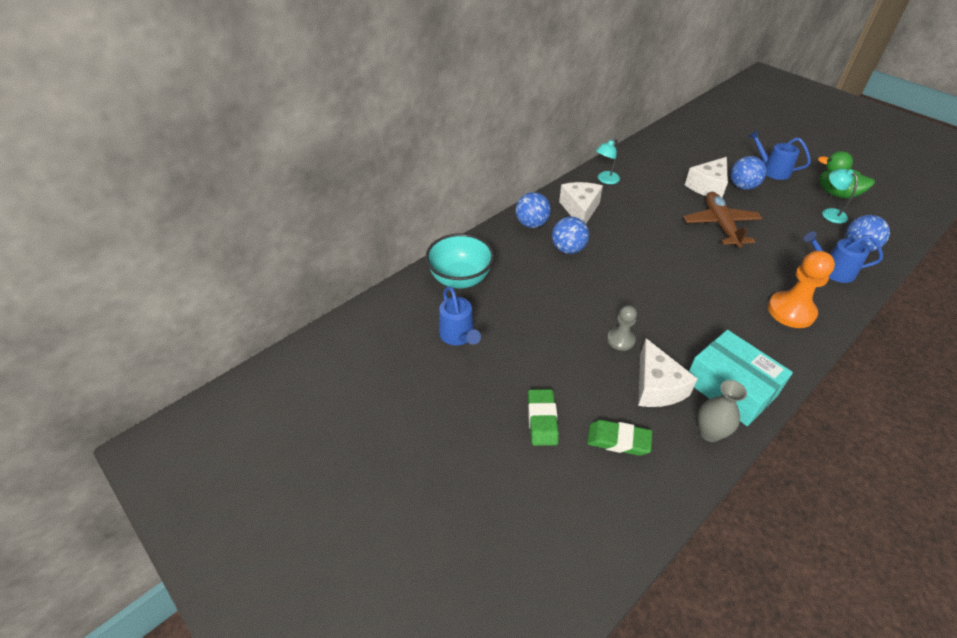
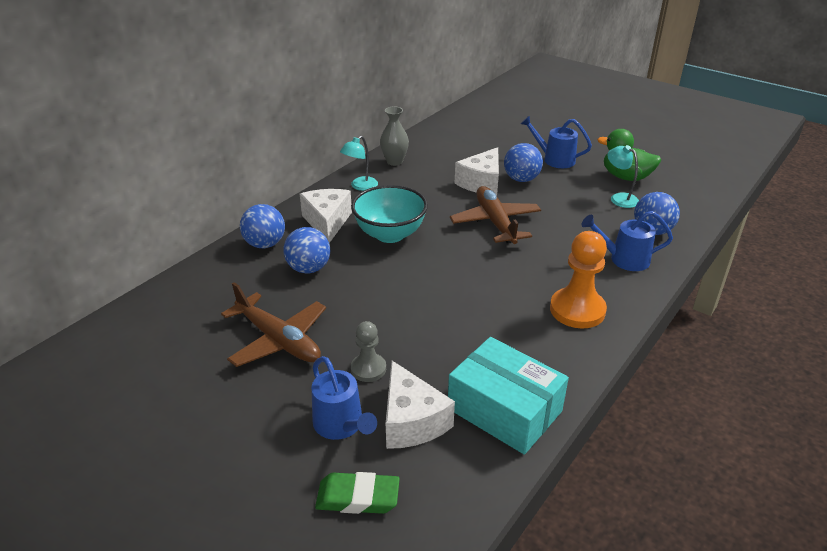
camera: 10 degrees left, 10 degrees down
(458, 336) = (153, 391): blue watering can -> blue watering can (341, 425)
(460, 279) = (164, 319): turquoise bowl -> turquoise bowl (390, 234)
(542, 419) = (256, 485): green eraser -> none
(549, 307) = (278, 340): none -> brown plane
(710, 433) = (477, 470): grey vase -> grey vase (394, 161)

